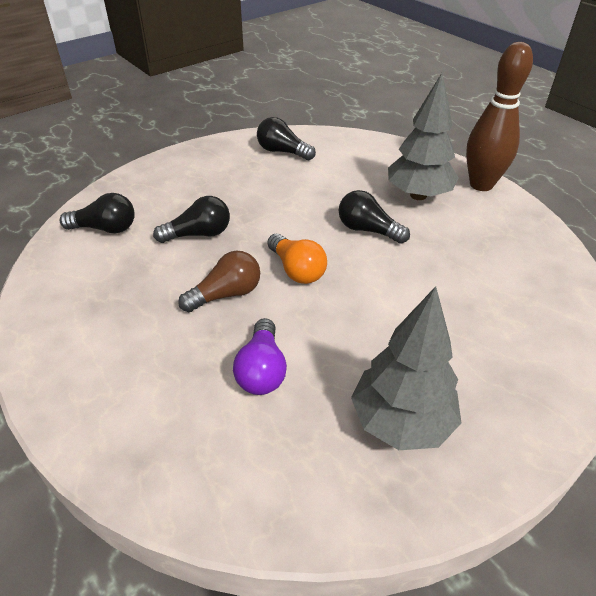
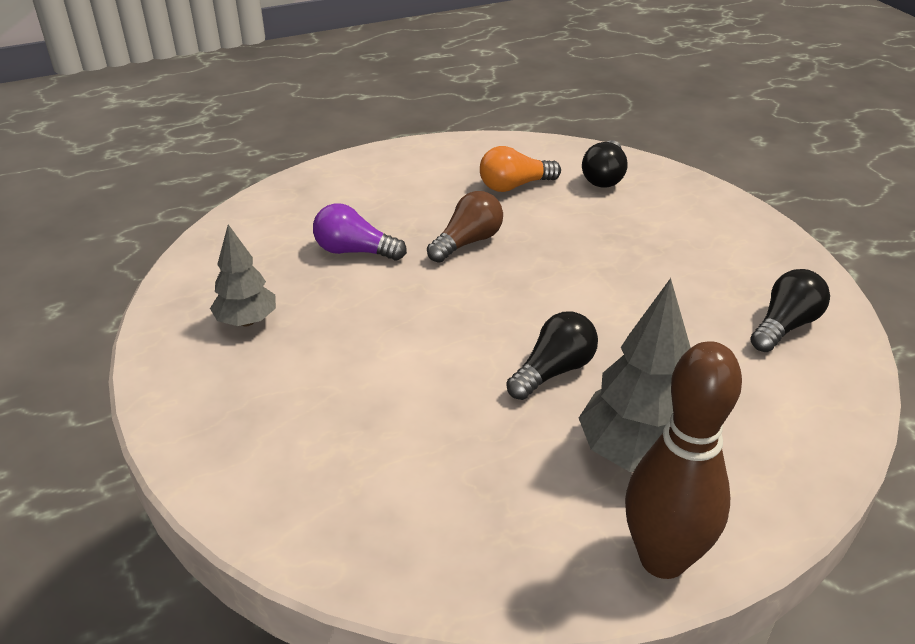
camera: 105 degrees right, 5 degrees down
(199, 234) = (579, 233): black light bulb -> none
(226, 294) = (467, 242): brown light bulb -> brown light bulb turned 120 degrees counterclockwise
(297, 270) = (490, 294): orange light bulb -> orange light bulb (514, 186)
(401, 422) = (247, 321): grey tree -> grey tree, size x0.62

